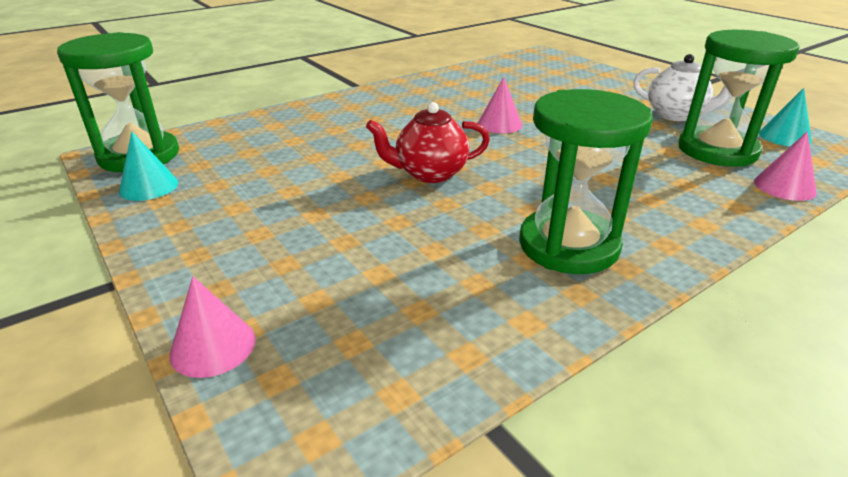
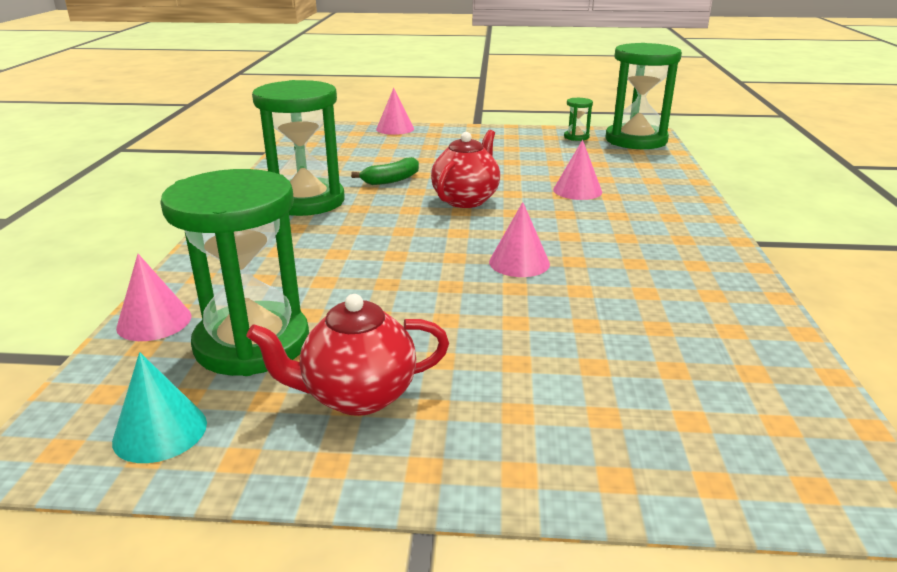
camera: 130 degrees right, 5 degrees down
(149, 186) = (576, 137): turquoise cone -> green hourglass
(340, 142) = (577, 190): none -> pink cone
(440, 229) = (391, 180): none -> green banana
(676, 115) = (357, 396): white teapot -> red teapot

